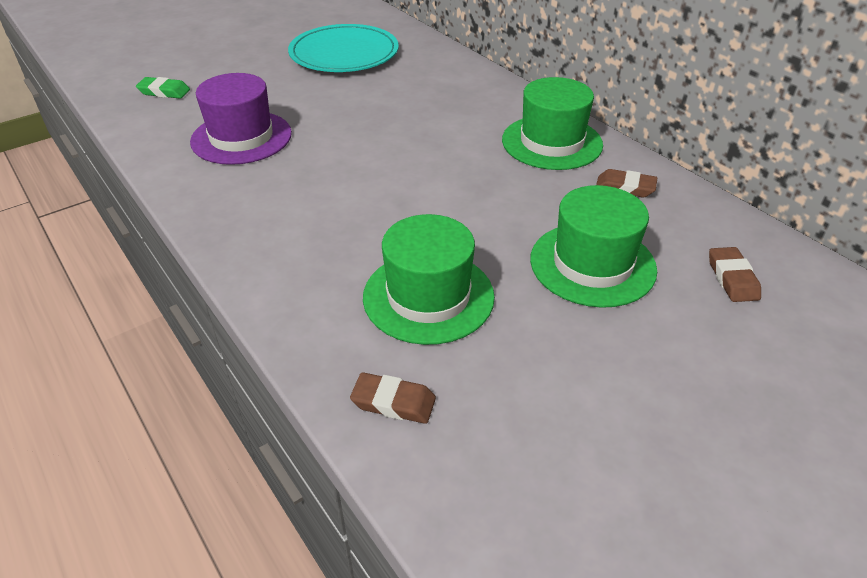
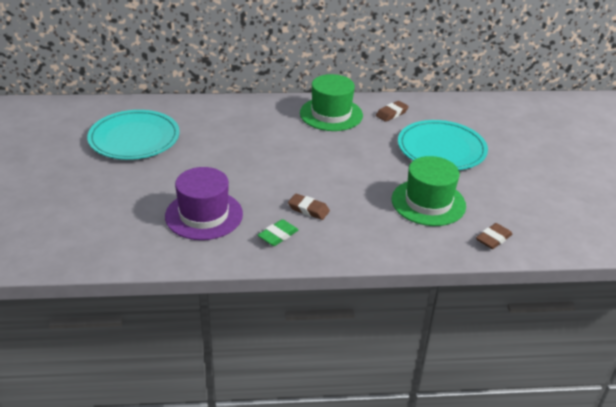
camera: 60 degrees left, 5 degrees down
(164, 92) = (89, 232): green eraser -> green eraser (278, 235)
(592, 264) = (441, 149): green hat -> turquoise plate
(732, 278) = (478, 121): brown eraser -> brown eraser (308, 209)

